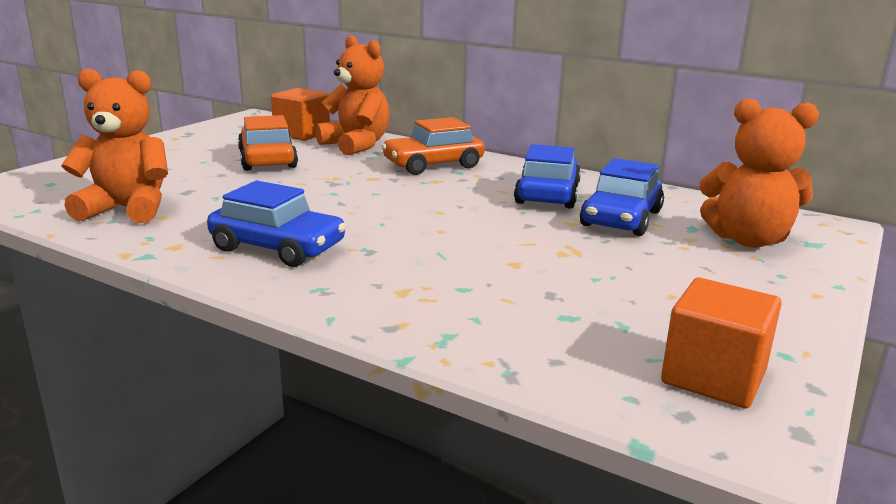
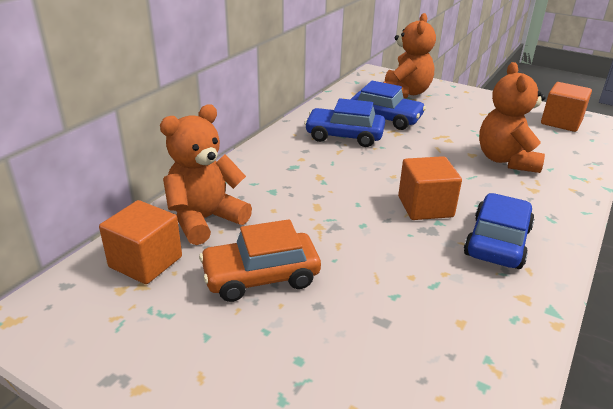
camera: 90 degrees left, 10 degrees up
(127, 209) = (453, 355): orange teddy bear -> orange teddy bear (506, 160)
(363, 220) = (425, 207): none -> orange cube
(433, 165) = (275, 177): orange car -> none

